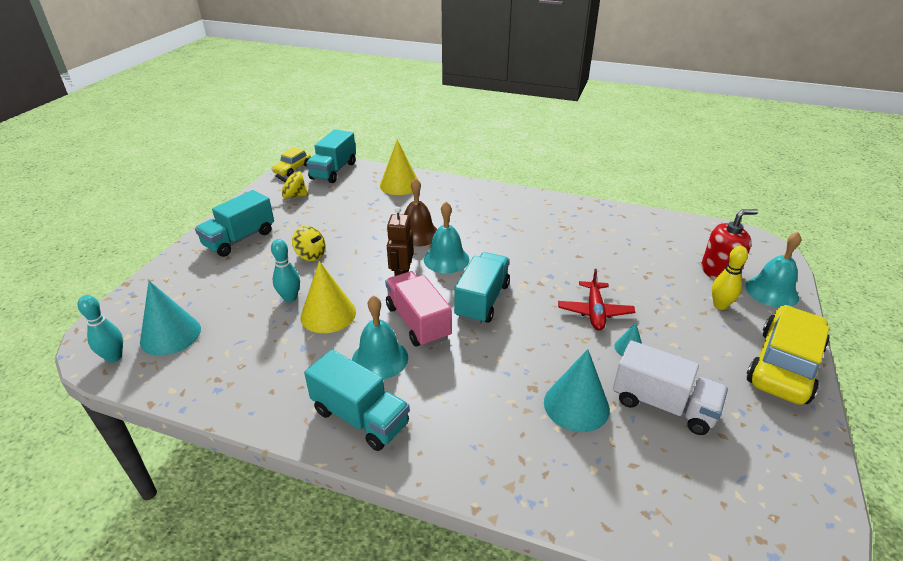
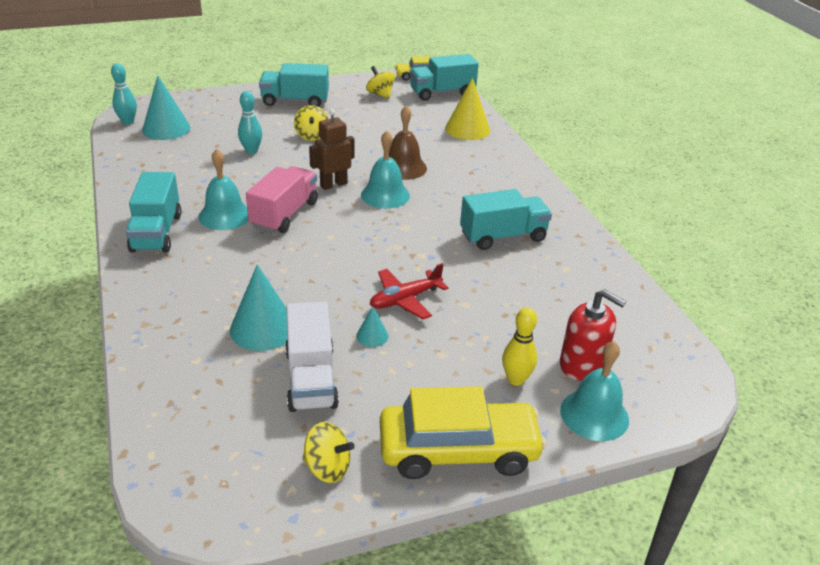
camera: 50 degrees right, 0 degrees up
(328, 314) = (250, 173): yellow cone -> none
(482, 301) = (348, 234): turquoise truck -> turquoise truck (503, 236)
(777, 442) = (327, 467): none -> yellow spinning top

